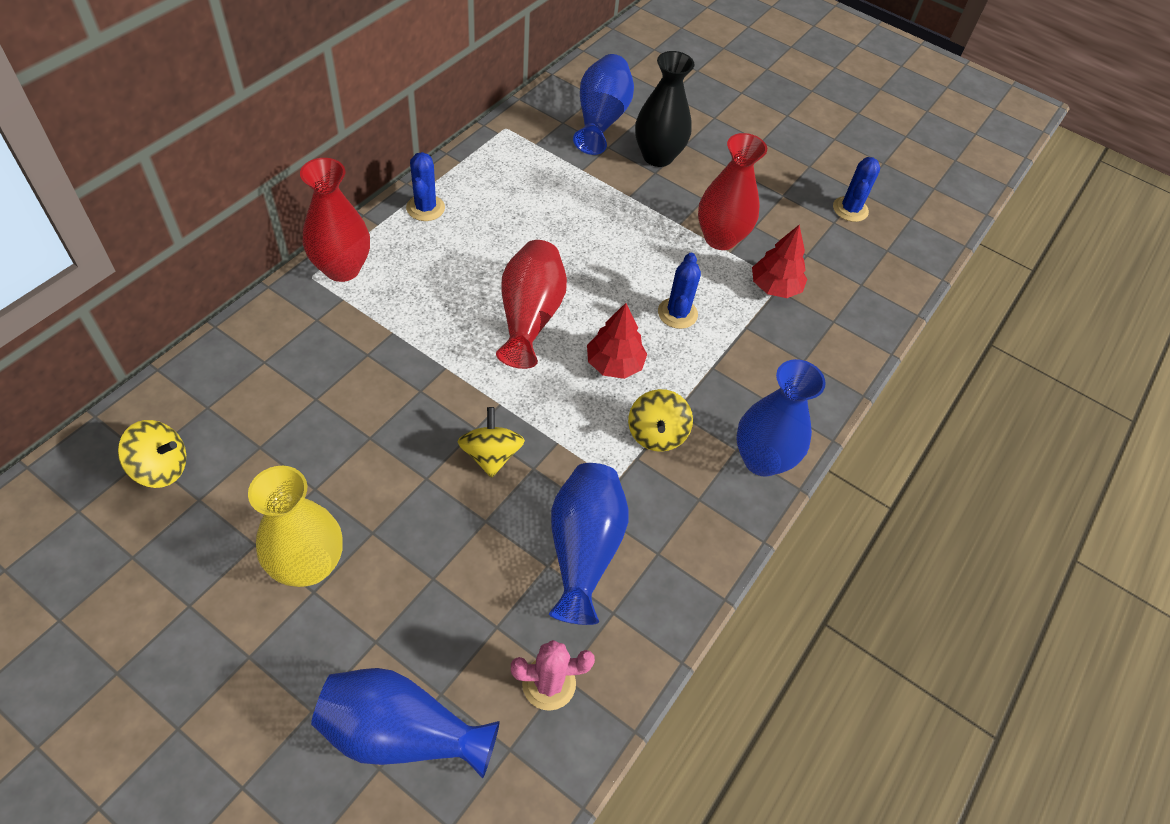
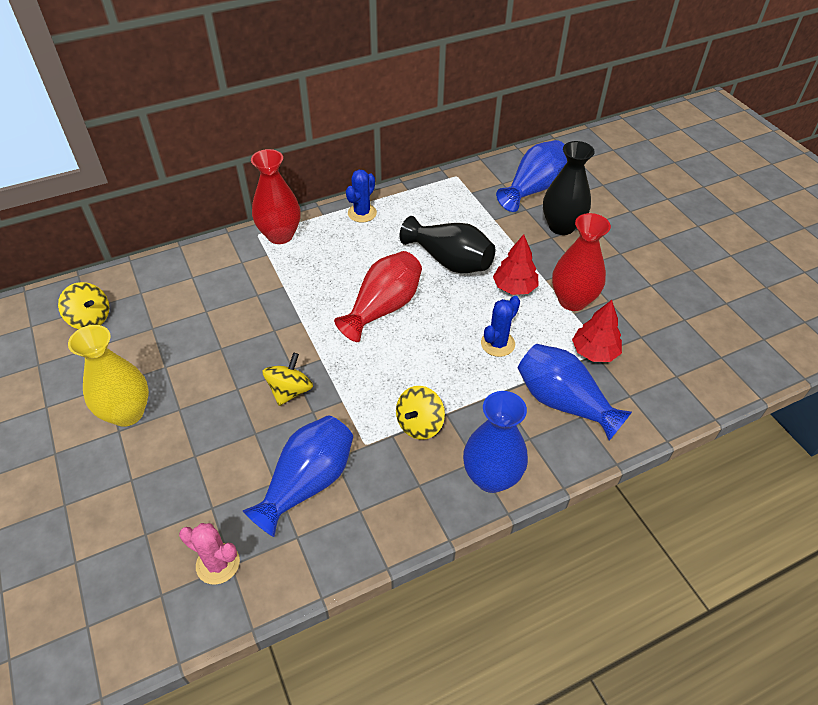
camera: 35 degrees right, 5 degrees down
(401, 733) = (104, 546): blue vase -> blue vase (563, 402)
(566, 235) = (449, 261): none -> black vase
(614, 364) = (422, 362): red tree -> red tree (514, 287)
(850, 209) = (707, 314): blue cactus -> none

